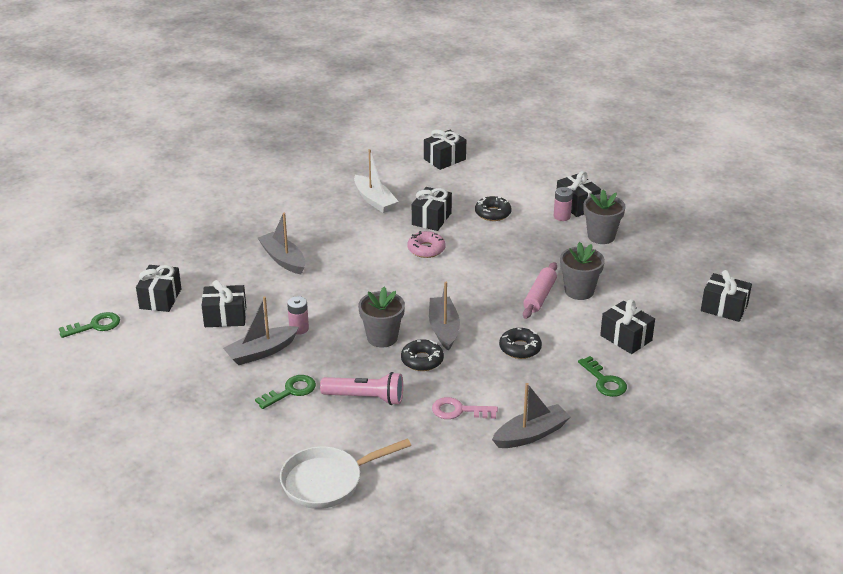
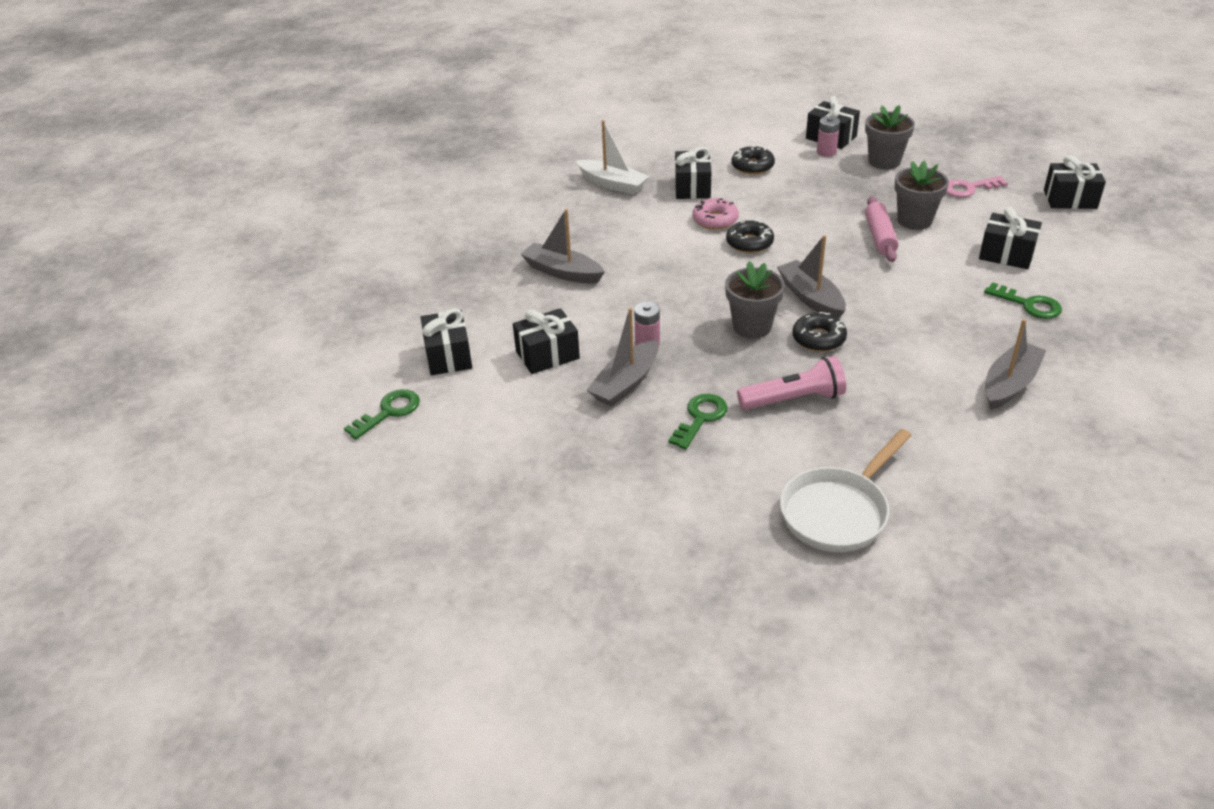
camera: 20 degrees left, 5 degrees up
(444, 159) = (652, 125): black gift -> none
(458, 411) = (909, 382): pink key -> pink key (969, 188)
(520, 348) = (910, 295): black donut -> black donut (749, 243)

